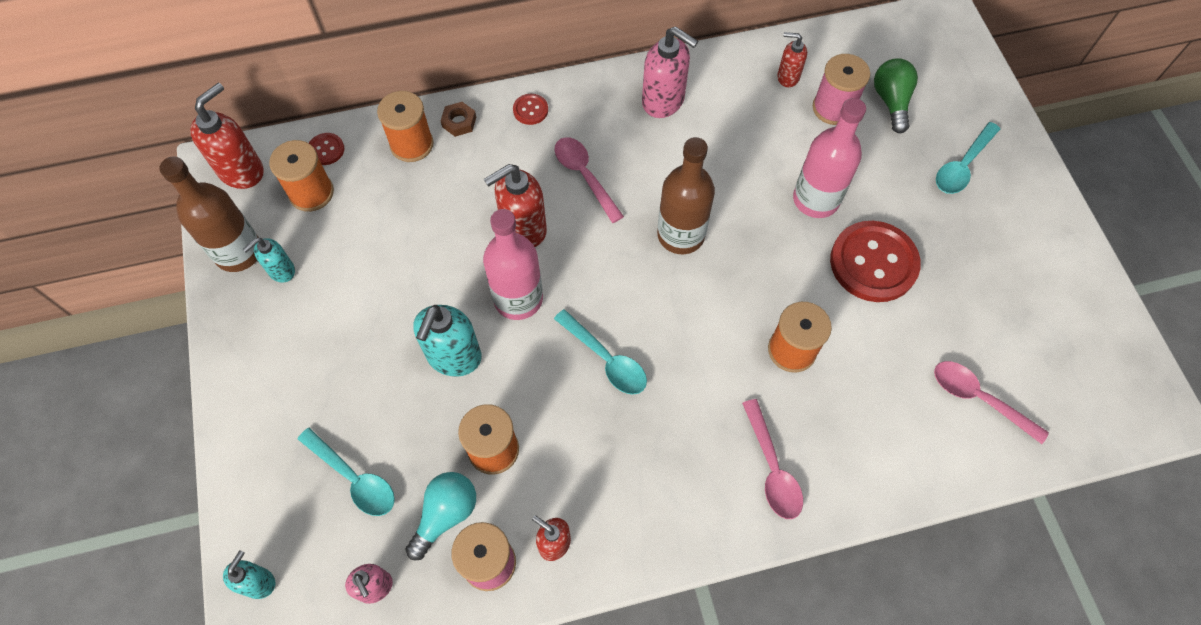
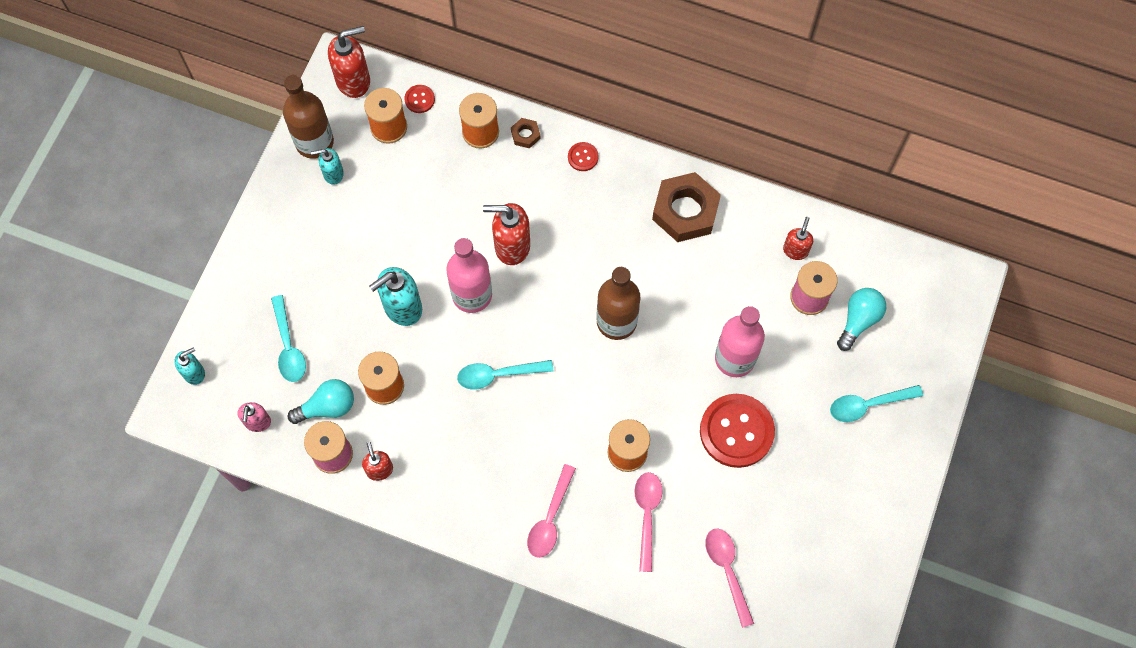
camera: 35 degrees right, 5 degrees up
(584, 176) = (583, 234): pink spoon -> pink spoon (647, 515)
(605, 359) = (498, 375): turquoise spoon -> turquoise spoon turned 90 degrees clockwise
(663, 101) = (685, 211): pink soap dispenser -> brown nut
(787, 77) = (795, 250): red soap dispenser -> red soap dispenser turned 60 degrees clockwise
(891, 101) = (858, 320): green light bulb -> turquoise light bulb

